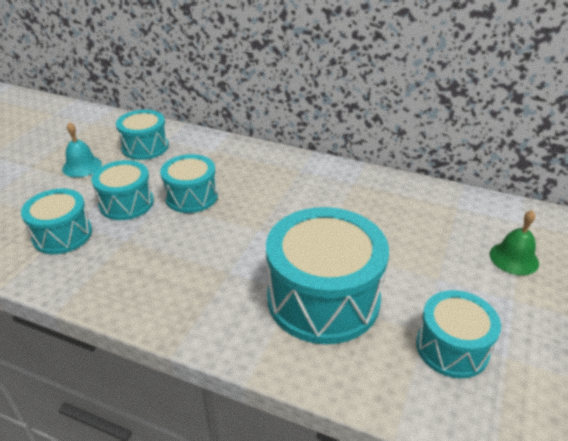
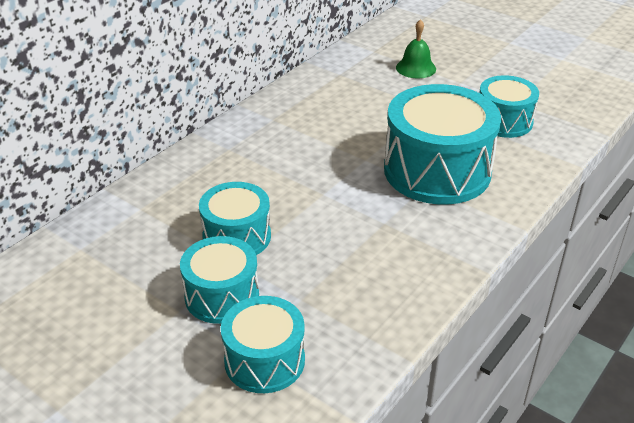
camera: 75 degrees left, 0 degrees up
(82, 166) = (96, 343): turquoise bell -> none
(145, 147) = (86, 271): turquoise drum -> none

